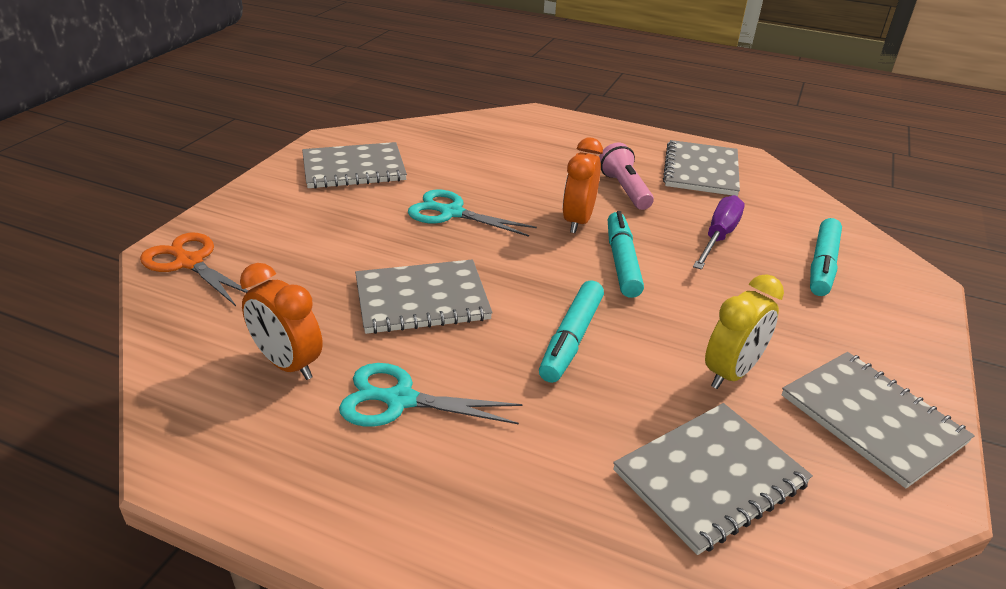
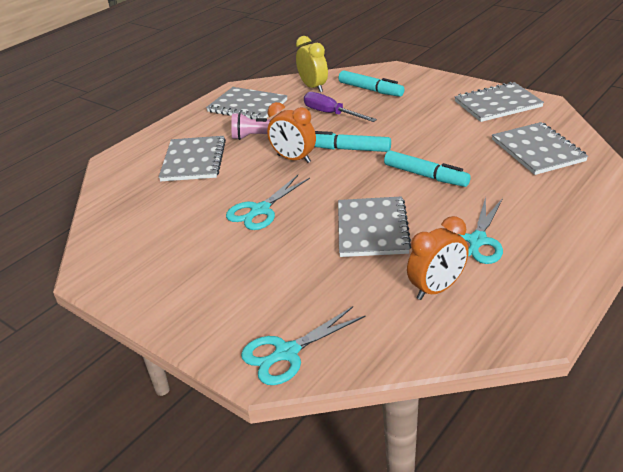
camera: 70 degrees left, 0 degrees up
(189, 262) = (287, 353): orange scissors -> turquoise scissors
(354, 168) = (159, 259): grey notebook -> grey notebook (193, 161)
(731, 373) = (461, 132): yellow clock -> yellow clock (313, 87)

